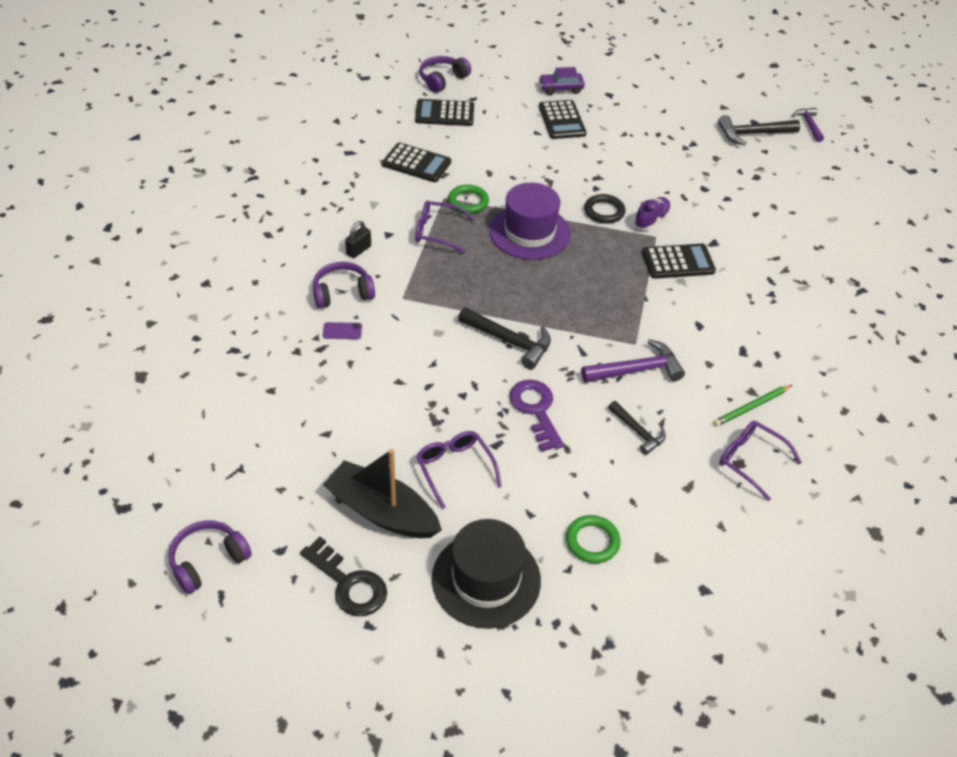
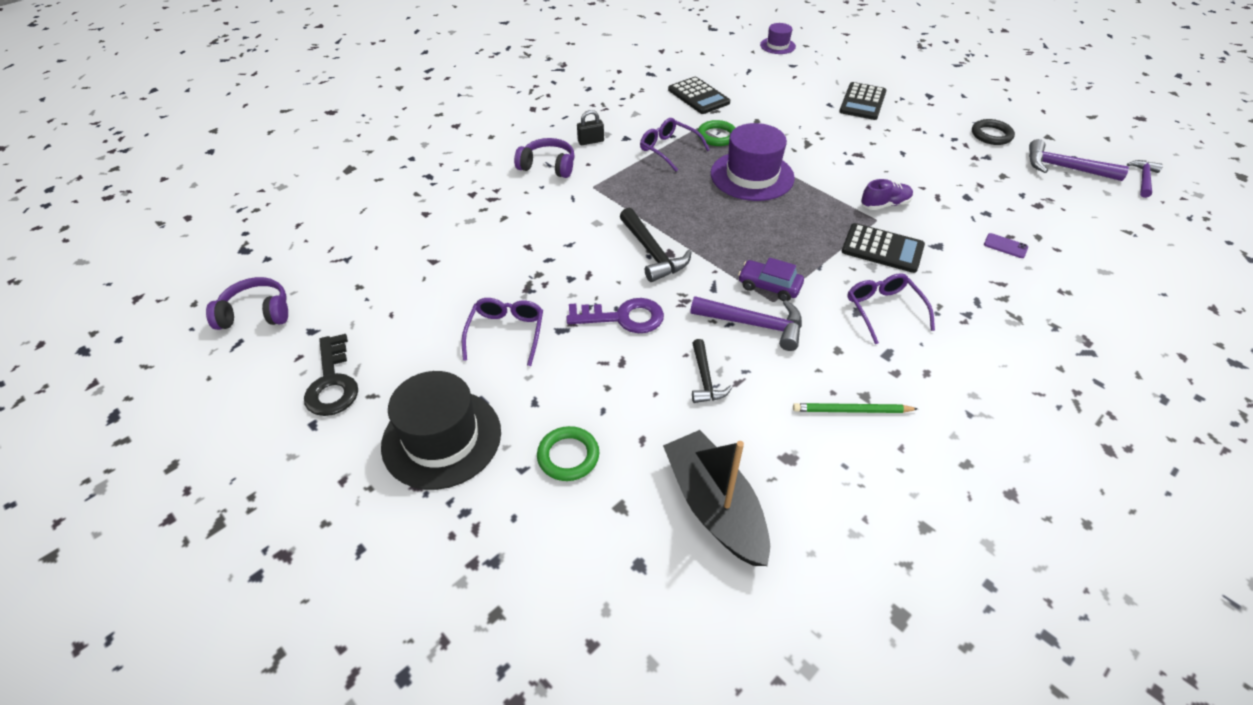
camera: 35 degrees right, 0 degrees up
(342, 331) = (520, 193): purple phone -> purple phone (1005, 246)
(382, 512) = (414, 339): black boat -> black boat (714, 507)
(442, 80) = (777, 46): purple headphones -> purple hat
(444, 114) = (757, 69): black calculator -> none
(535, 410) = (623, 317): purple key -> purple key turned 75 degrees clockwise
(561, 88) = (883, 79): purple car -> purple car (769, 286)
(604, 211) = (840, 183): black ring -> black ring (991, 135)
(750, 460) = (805, 462): purple glasses -> purple glasses (883, 310)
(752, 134) = (1064, 168): black hammer -> purple hammer

